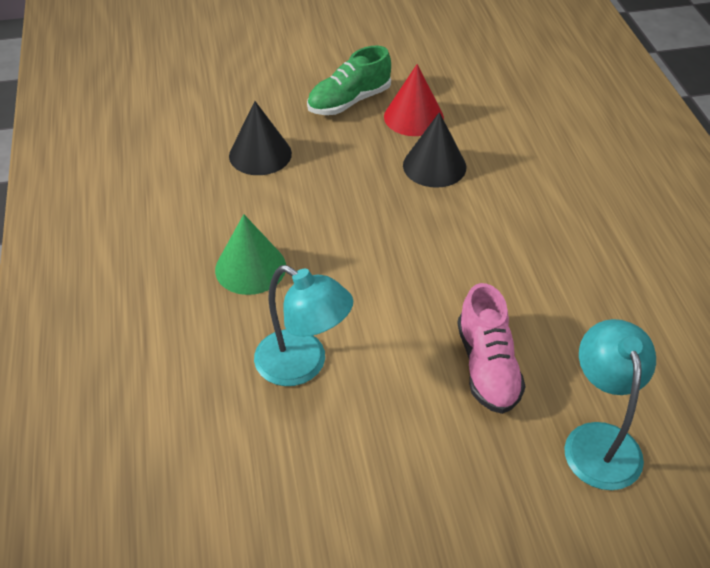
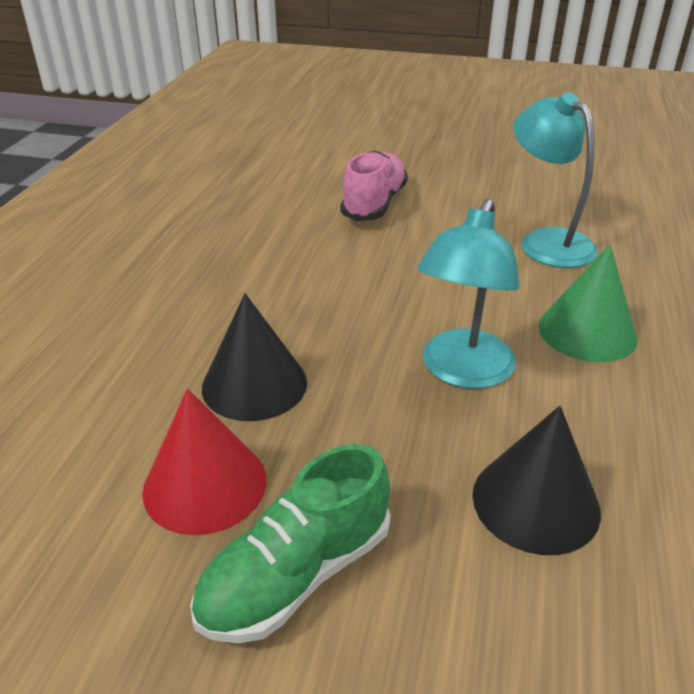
camera: 155 degrees left, 10 degrees down
(349, 101) = (296, 574): green shoe -> green shoe turned 150 degrees clockwise
(599, 440) = (328, 159): turquoise lamp -> turquoise lamp (462, 372)

